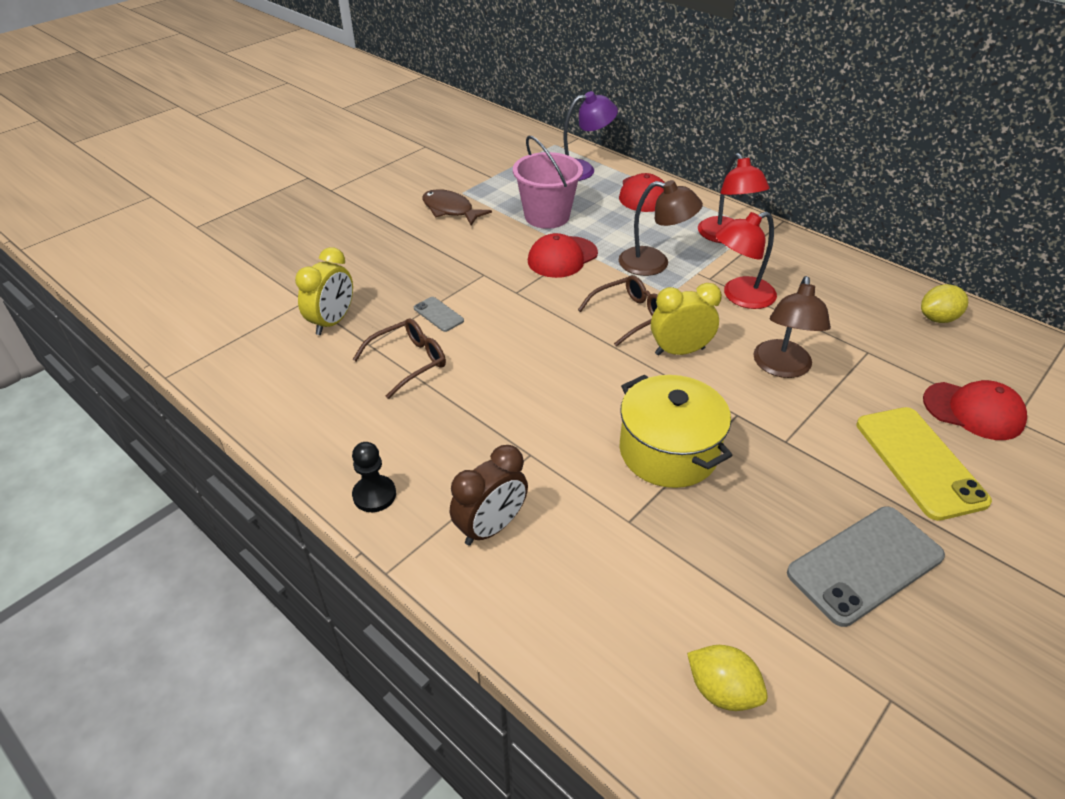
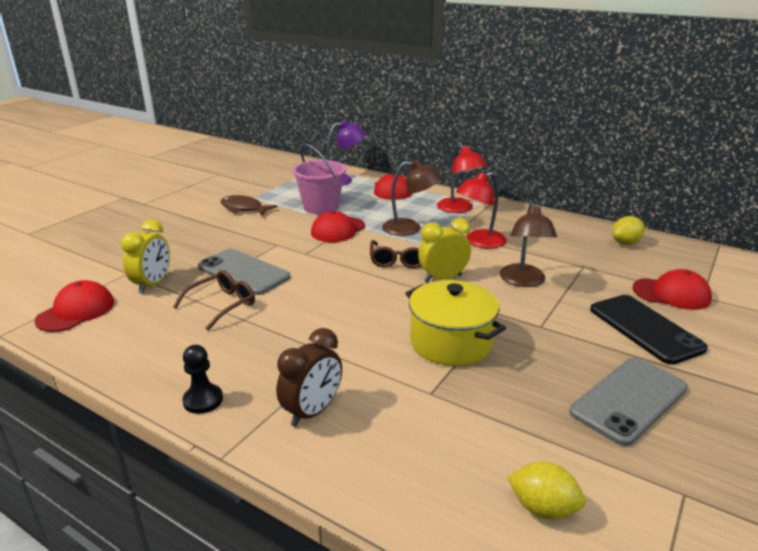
camera: 10 degrees left, 15 degrees down
(246, 352) = (76, 311): none -> red cap
(438, 314) = (243, 272): grey phone -> grey phone, size x2.12
(630, 315) = (398, 260): brown glasses -> brown glasses turned 135 degrees clockwise
(919, 462) = (645, 329): yellow phone -> black phone

